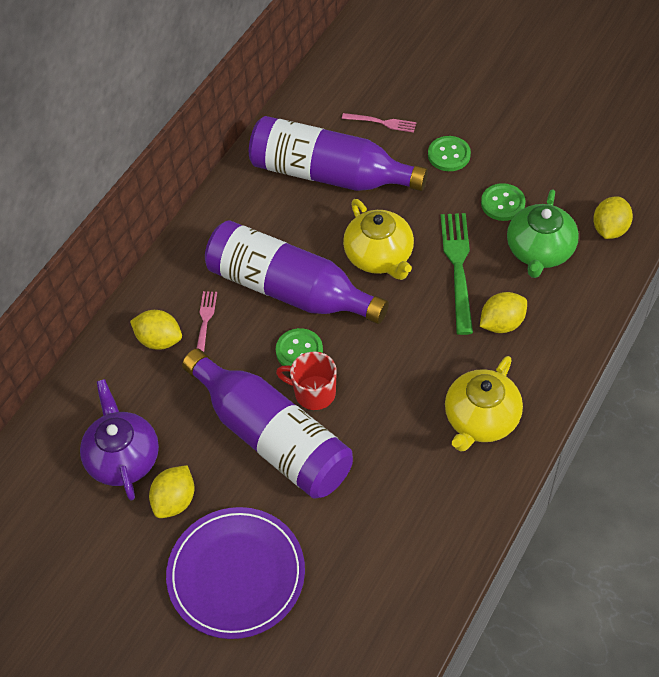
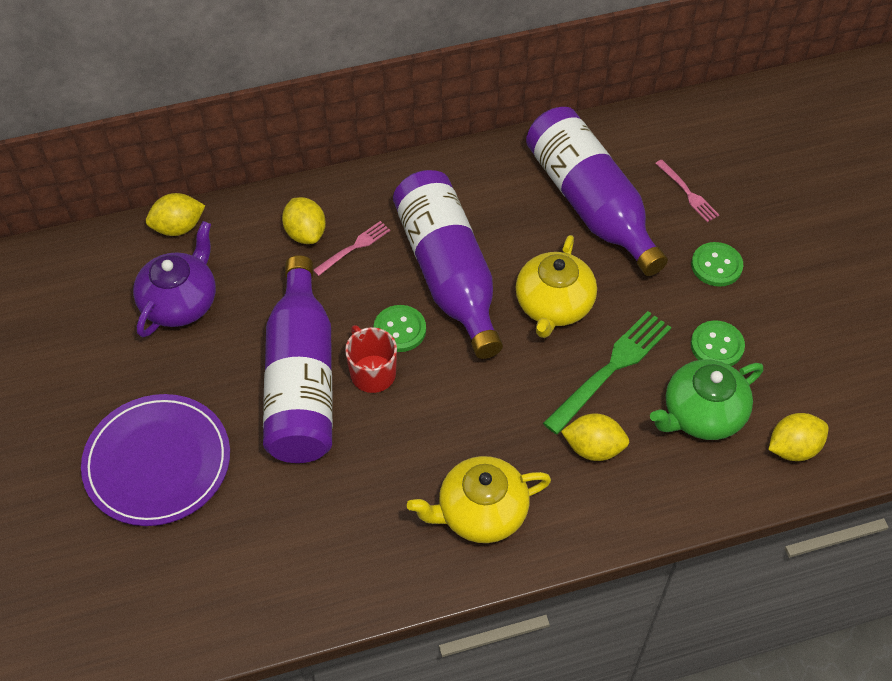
camera: 40 degrees right, 0 degrees up
(175, 501) = (178, 367): yellow lemon -> yellow lemon (178, 227)

